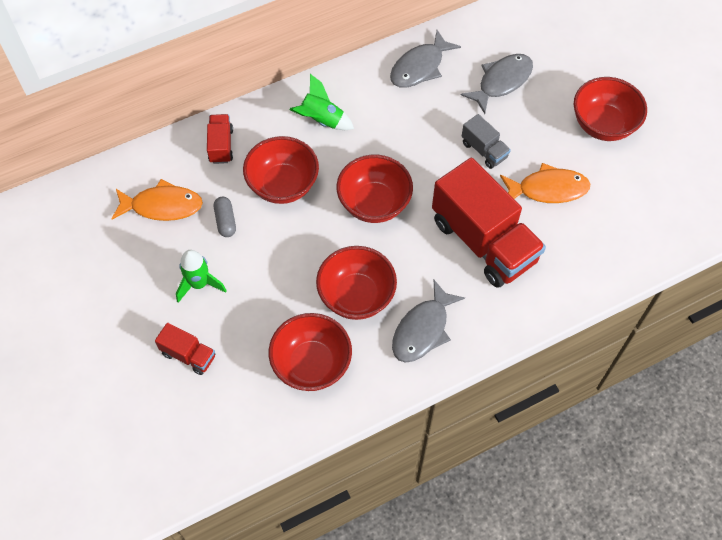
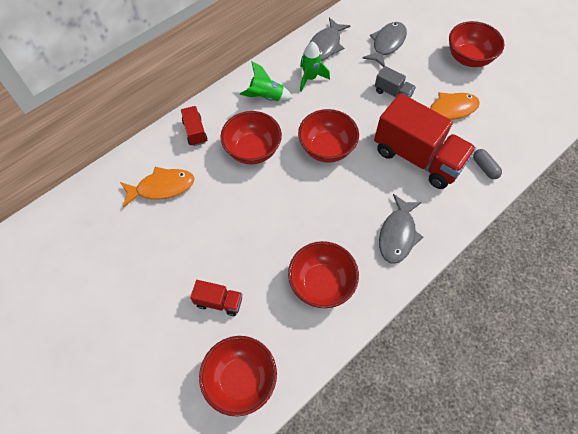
camera: 15 degrees left, 0 degrees up
(199, 284) = (210, 242): green rocket -> green rocket (310, 78)
(225, 221) = (216, 187): grey capsule -> grey capsule (484, 168)
(356, 296) = (338, 221): red bowl -> red bowl (241, 379)

